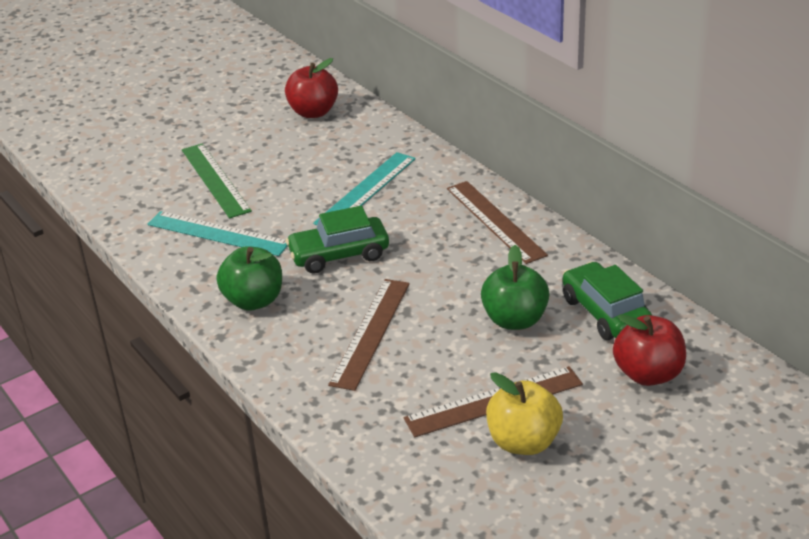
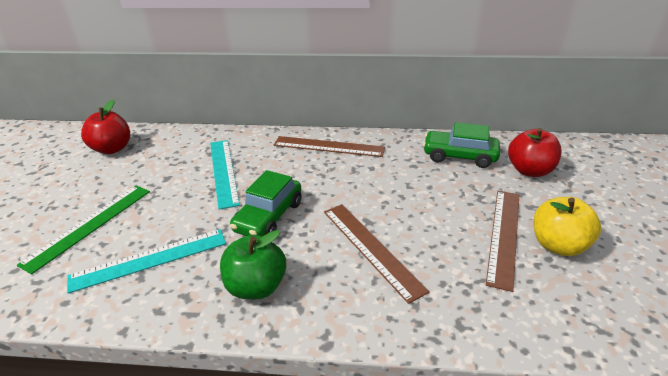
camera: 50 degrees left, 0 degrees up
(215, 180) = (90, 225): green ruler -> green ruler turned 75 degrees counterclockwise
(515, 320) = (429, 186): green apple -> none

